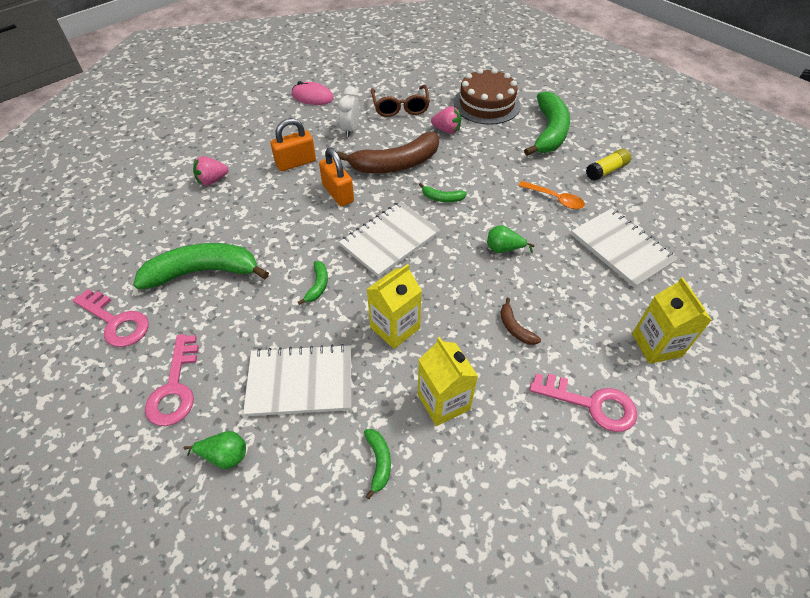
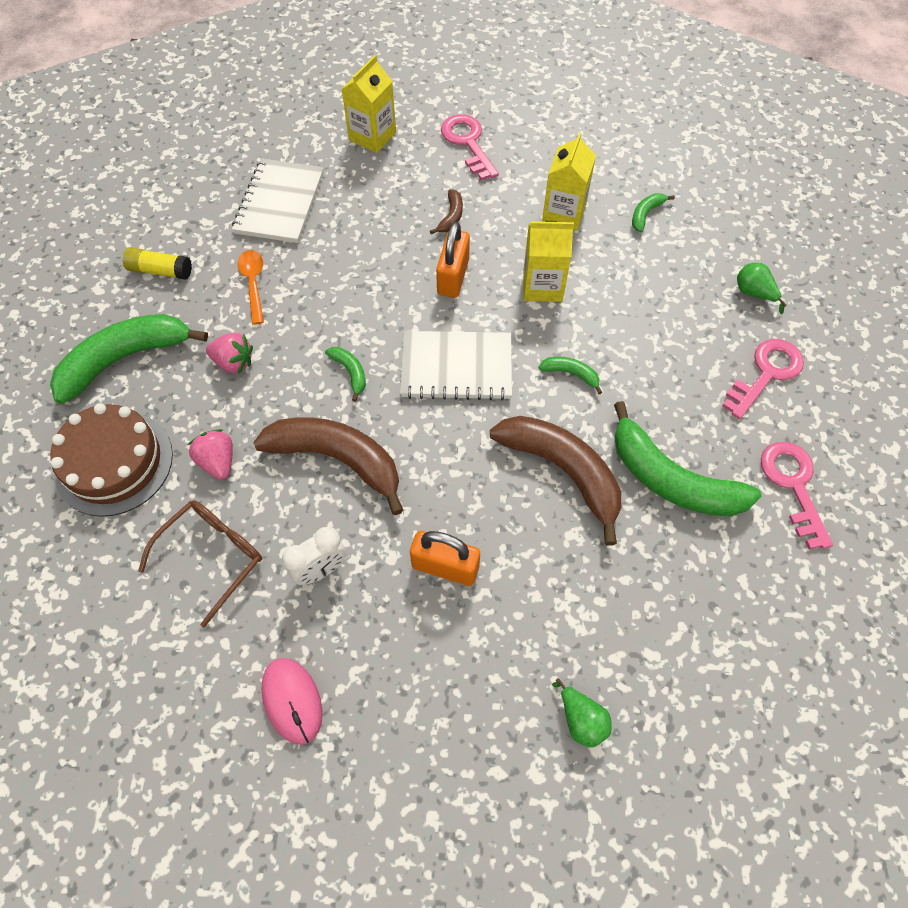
camera: 135 degrees left, 10 degrees up
(212, 180) = (572, 626): pink strawberry -> pink strawberry (234, 362)
(274, 233) = (563, 471): none -> brown banana
(300, 382) = (658, 302): white notebook -> none
(318, 285) = (571, 374): green banana -> green banana turned 60 degrees clockwise
(338, 193) = (445, 471): orange padlock -> orange padlock (453, 277)
(503, 249) = (370, 277): green pear -> green pear (581, 720)

